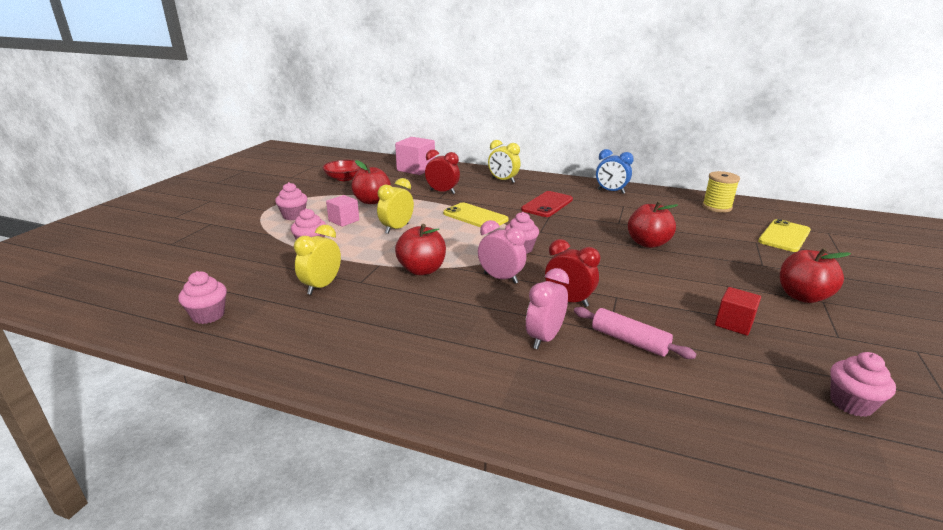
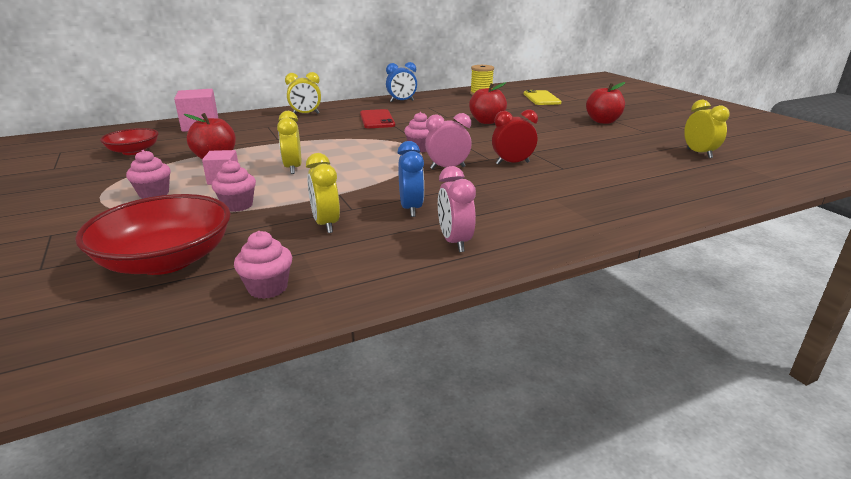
camera: 45 degrees left, 0 degrees up
(212, 267) = (166, 260): none -> red bowl
(393, 303) = (411, 209): none -> blue clock
(422, 270) = (382, 184): red apple -> none
(442, 192) = (271, 134): red clock -> none
(475, 217) = (341, 141): yellow phone -> none
(544, 338) = (542, 185): pink clock -> pink clock (454, 242)
(629, 341) = (581, 168): pink rolling pin -> none
(734, 323) = (603, 142): red cube -> none
(851, 403) = (699, 153): pink cupcake -> yellow clock

